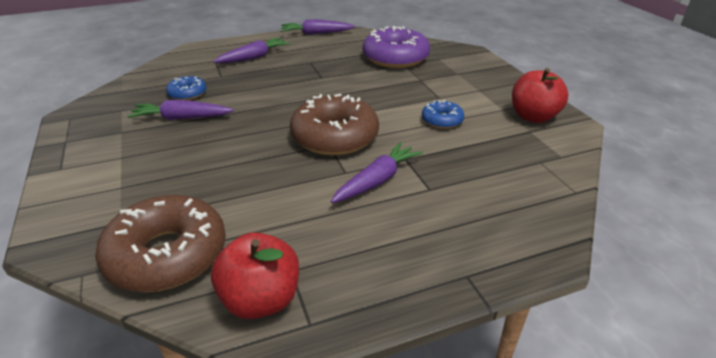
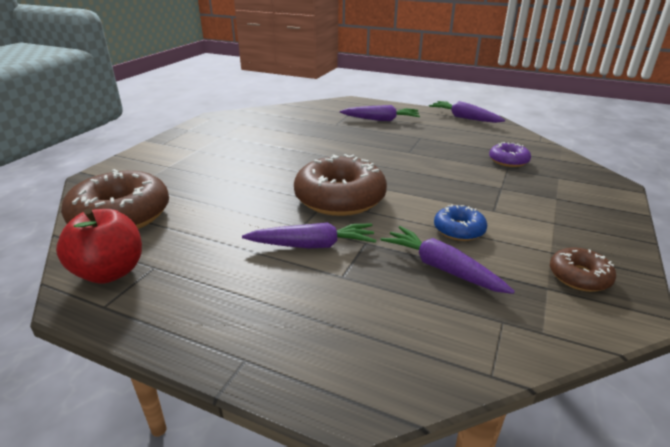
camera: 45 degrees right, 5 degrees down
(181, 118) = (265, 141): purple carrot -> purple carrot (441, 268)
(187, 94) = (295, 128): blue donut -> none
(395, 58) = (508, 160): purple donut -> purple donut, size x0.50
(533, 117) = (579, 276): red apple -> brown donut

